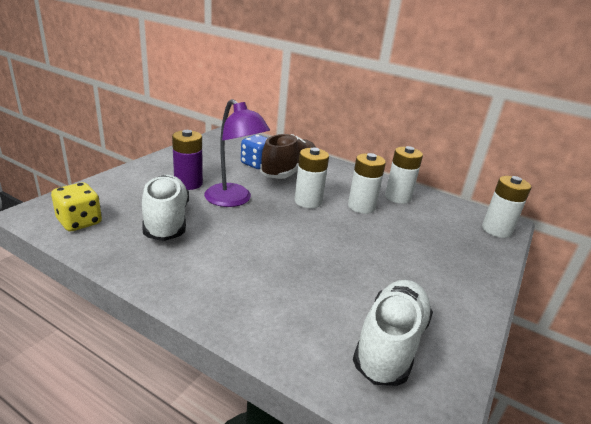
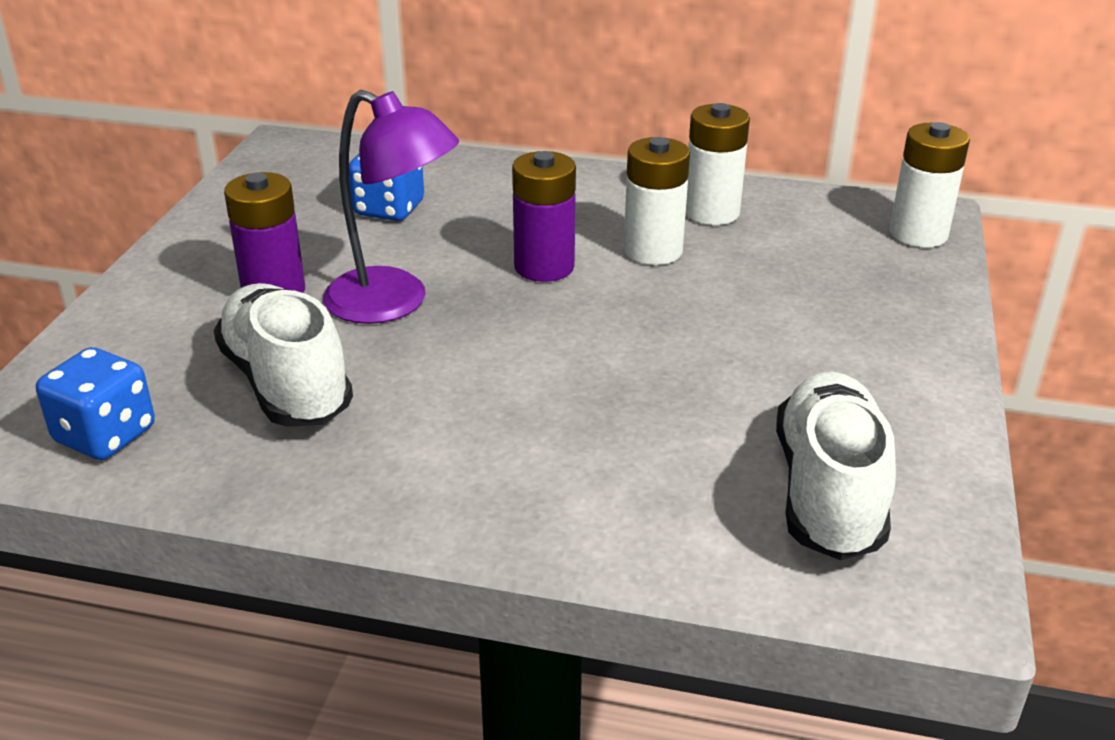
camera: 15 degrees left, 5 degrees up
(79, 222) = (105, 435): yellow dice -> blue dice
(289, 171) = (467, 210): brown shoe -> none
(308, 201) = (544, 267): white battery -> purple battery

